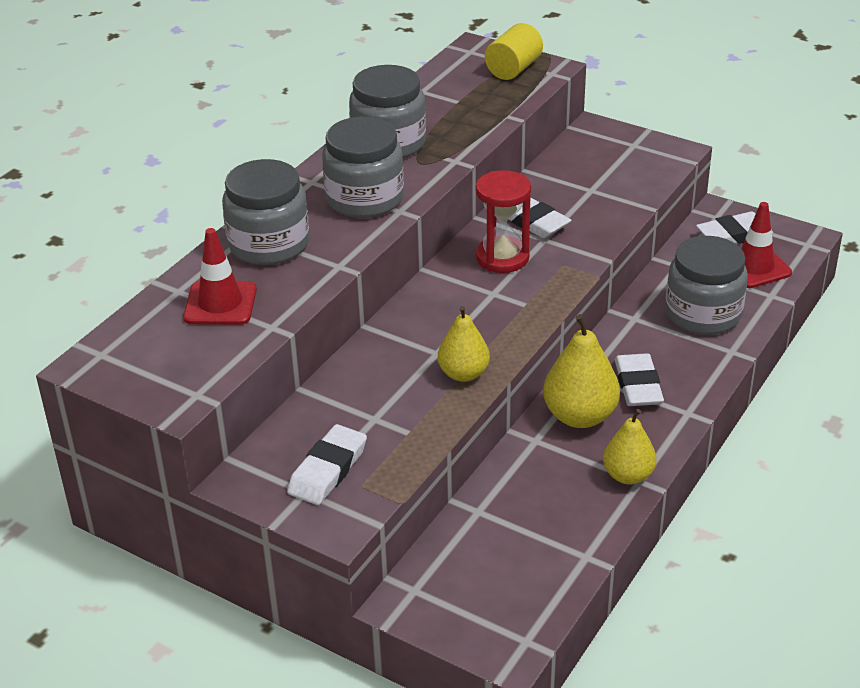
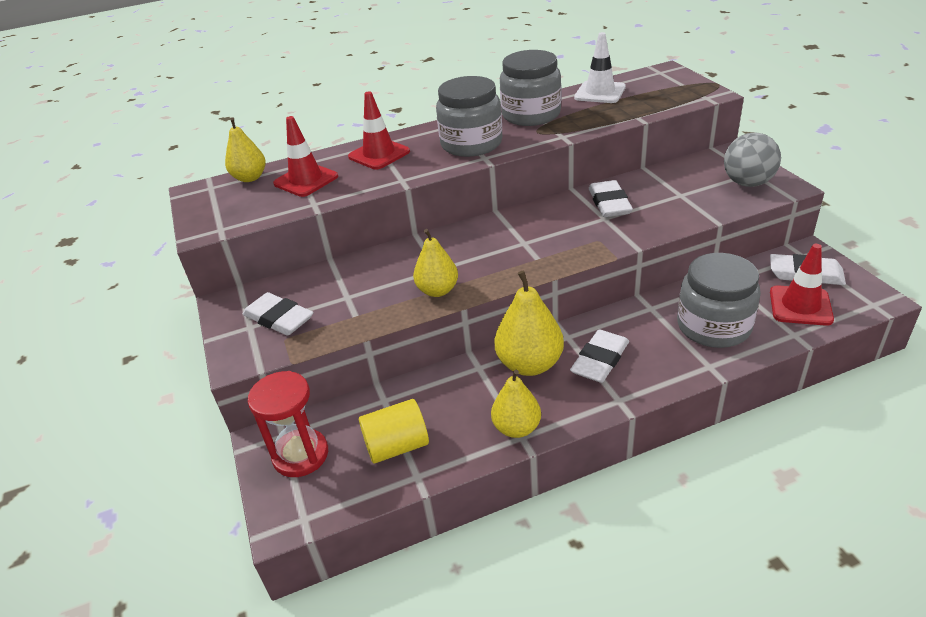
camera: 40 degrees right, 0 degrees up
(139, 325) = (250, 178): none -> yellow pear
(269, 244) = (379, 154): grey jar -> red traffic cone
(327, 470) = (279, 318): white eraser -> white eraser turned 60 degrees clockwise
(434, 94) = (600, 92): none -> white traffic cone
(502, 257) = (558, 221): red hourglass -> red hourglass (300, 455)
(513, 69) = (679, 89): yellow cylinder -> yellow cylinder (397, 446)
(639, 157) = (747, 183): none -> grey ball

